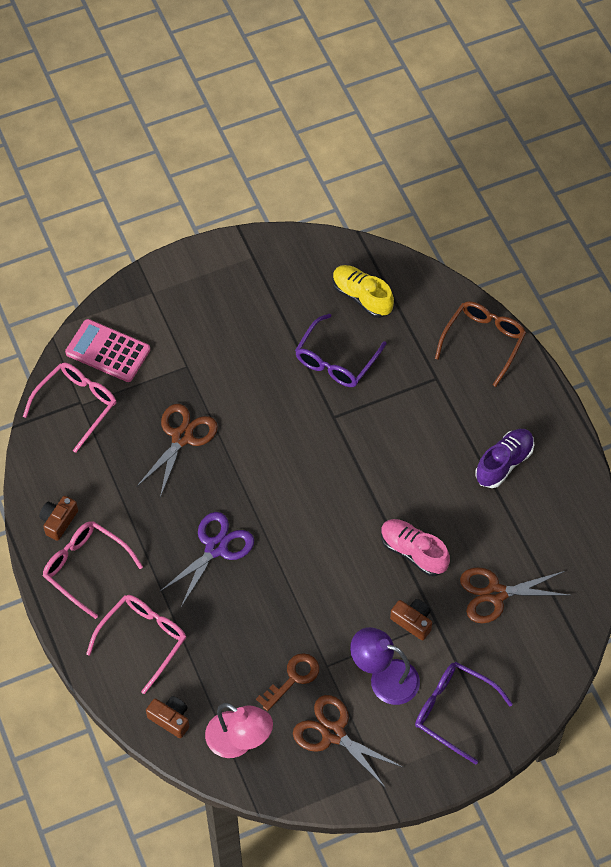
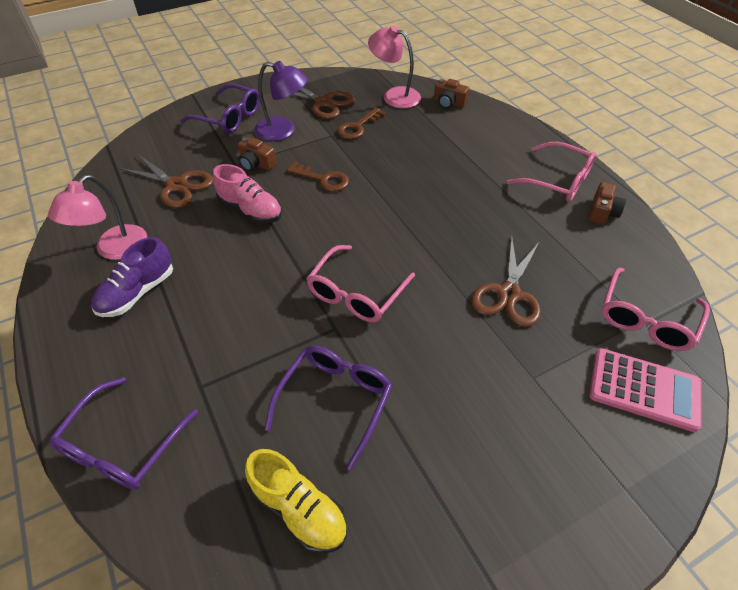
camera: 175 degrees right, 10 degrees down
(143, 640) = (486, 141): pink glasses -> pink glasses (356, 293)
(216, 547) = (442, 202): purple scissors -> none
(338, 590) = (323, 179): none -> brown key
(483, 342) = (122, 446): brown glasses -> purple glasses
(495, 594) = (177, 185): brown scissors -> brown scissors turned 45 degrees clockwise
(538, 512) = (114, 249): none -> pink lamp

